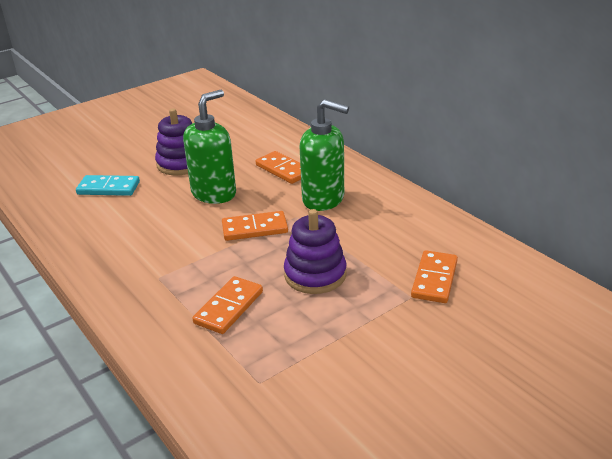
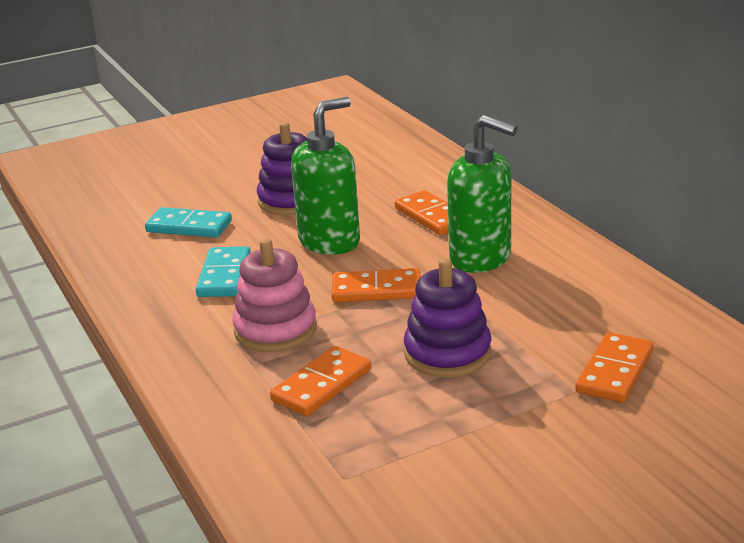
camera: 10 degrees right, 5 degrees down
(141, 225) = (224, 276): none -> turquoise domino
(187, 266) = (275, 330): none -> pink stacking toy

